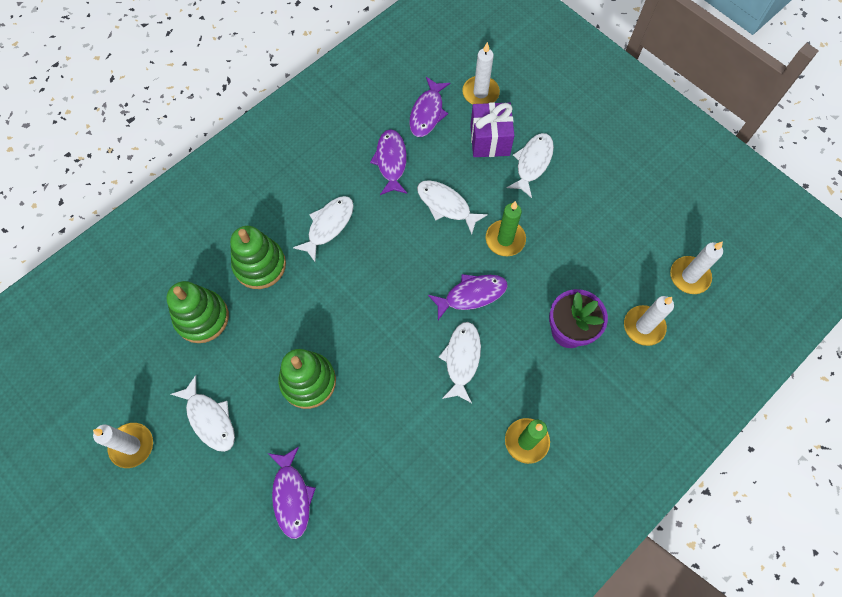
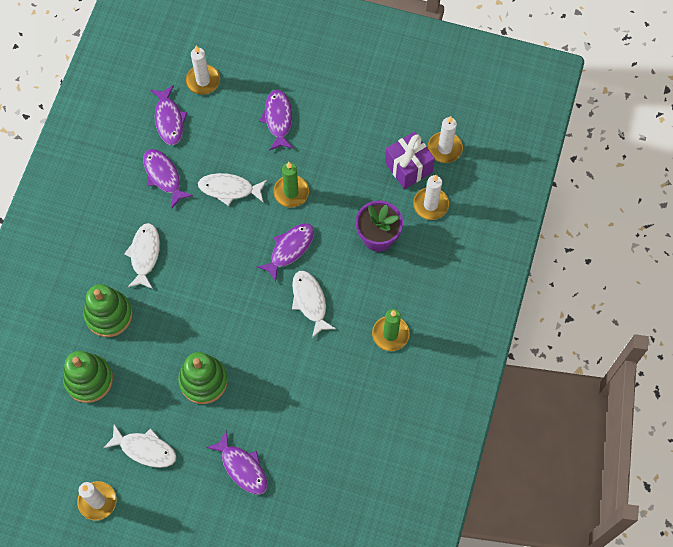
camera: 30 degrees left, 0 degrees up
(490, 140) = (233, 117): purple gift -> purple gift (408, 167)
(532, 163) = (278, 119): white fish -> purple fish

